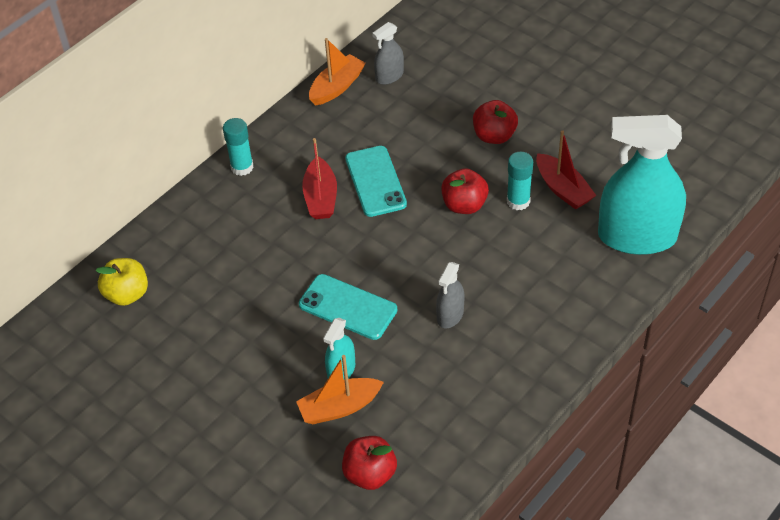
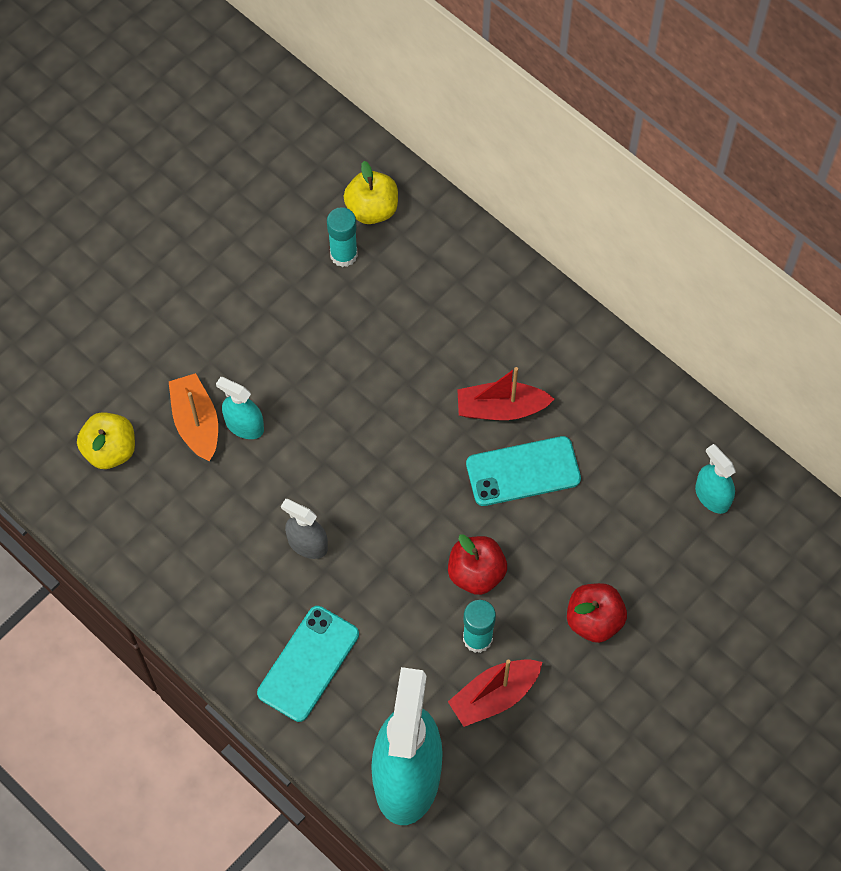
camera: 90 degrees right, 15 degrees up
(242, 167) = (557, 321): turquoise glue stick -> turquoise glue stick (343, 255)
(337, 87) = (694, 431): orange boat -> none
(348, 307) = (330, 434): turquoise phone -> turquoise phone (308, 663)
(370, 474) = (110, 450): red apple -> yellow apple
(389, 76) = (712, 496): grey spray bottle -> turquoise spray bottle

